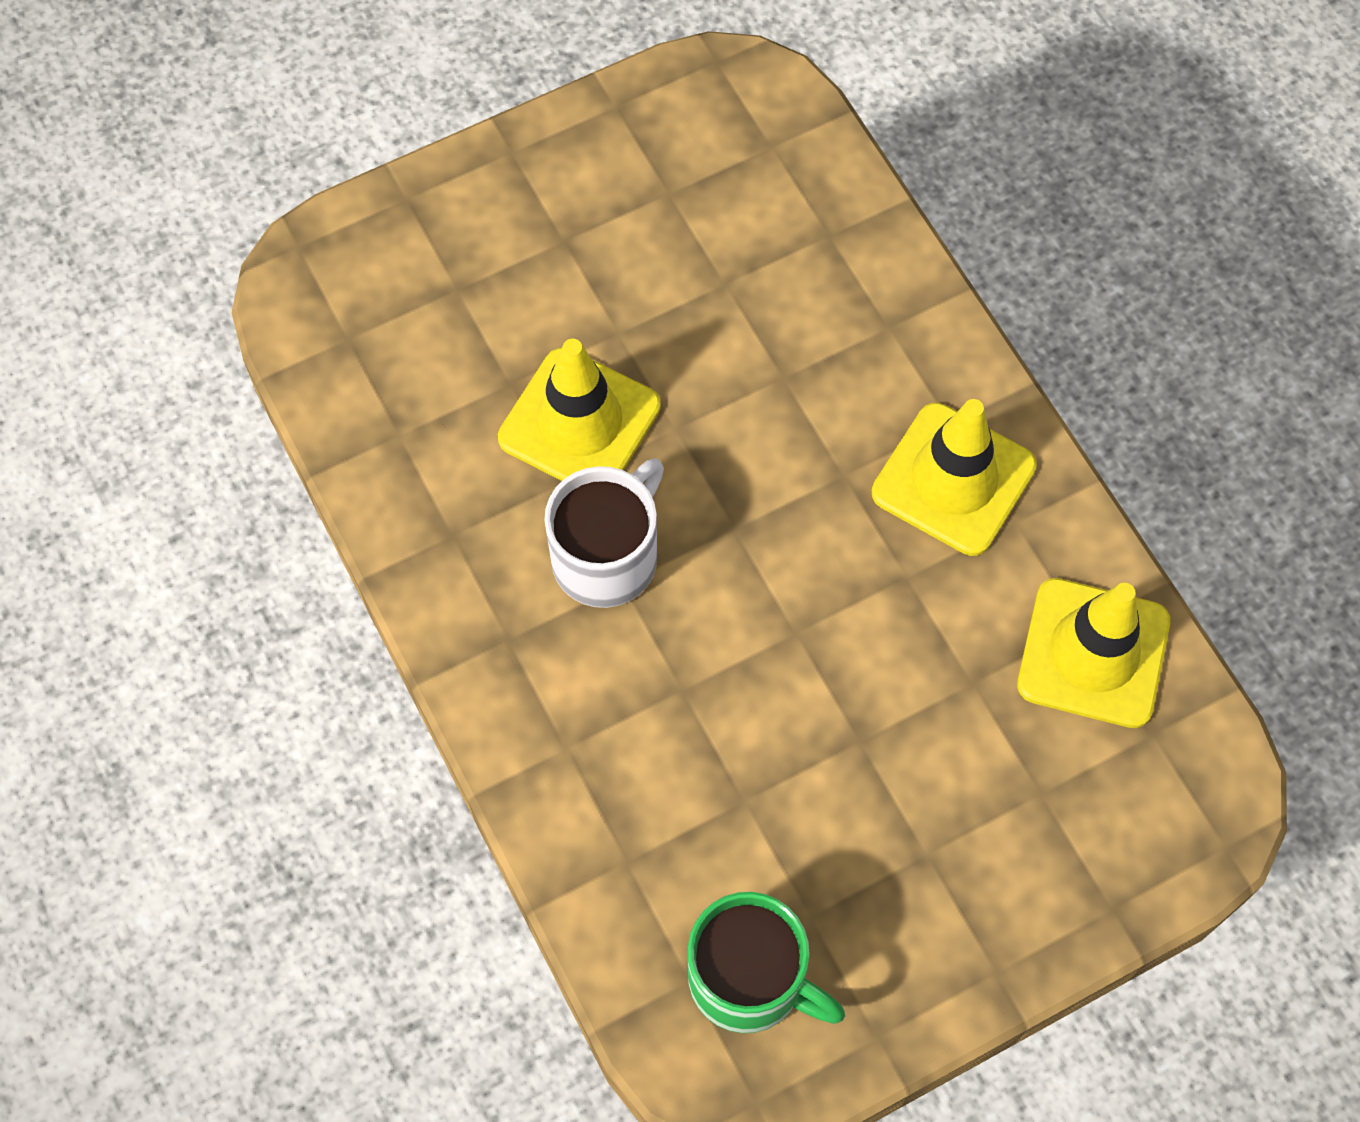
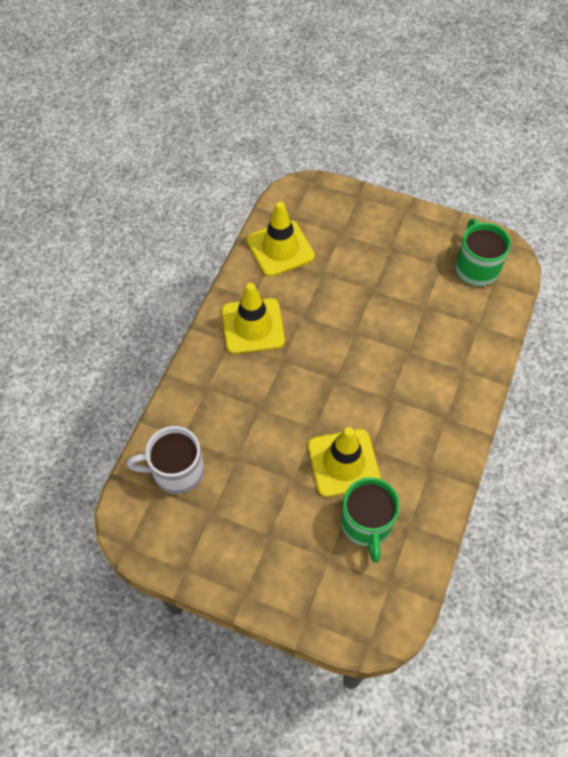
camera: 130 degrees left, 5 degrees down
(457, 377) = (366, 524): none -> green mug
(607, 556) = (386, 411): white mug -> white mug (176, 471)

